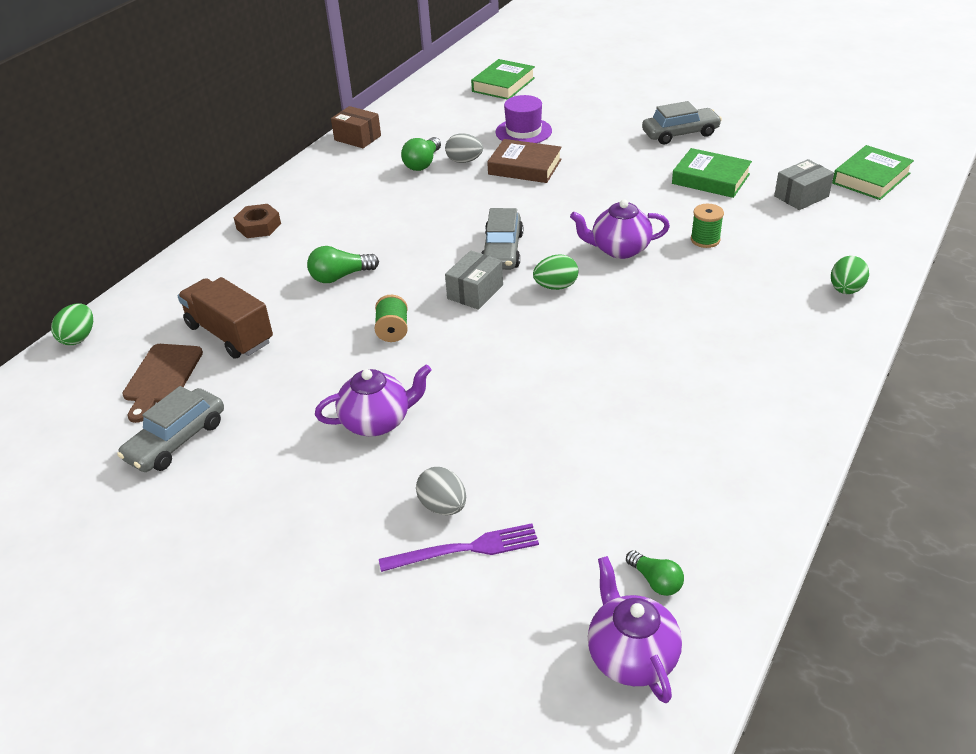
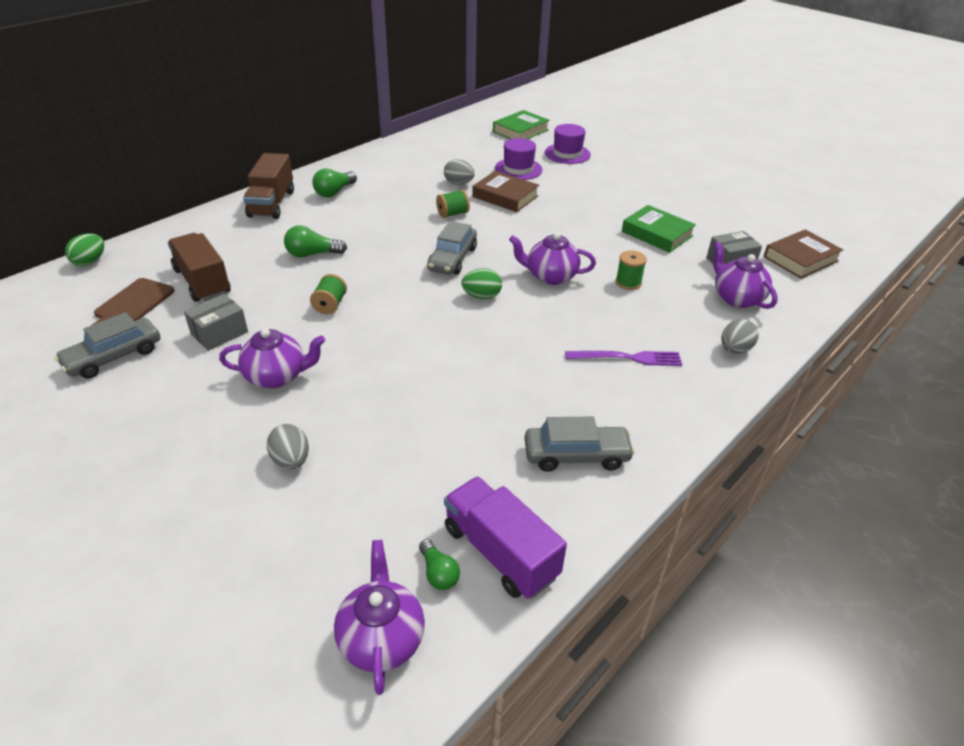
camera: 10 degrees right, 0 degrees up
(258, 226) = (272, 204): brown nut -> brown truck
(357, 138) = (384, 151): brown box -> none
(423, 163) = (424, 179): green light bulb -> green light bulb (334, 192)
(465, 549) = (289, 502): purple fork -> purple fork (627, 358)
(475, 292) = (413, 287): grey box -> grey box (219, 333)
(476, 198) = (452, 214): none -> green spool
(570, 103) = (567, 154): none -> purple hat
(680, 134) = (648, 193): grey car -> grey car (576, 455)
(706, 546) = (500, 552): none -> purple truck
(824, 234) = (737, 298): none -> purple teapot
(845, 290) = (734, 349): green egg -> grey egg
(871, 178) = (800, 259): green book -> brown book

